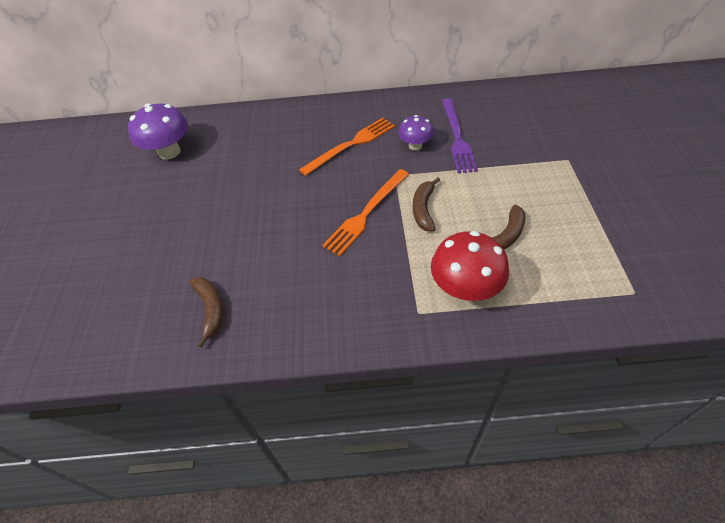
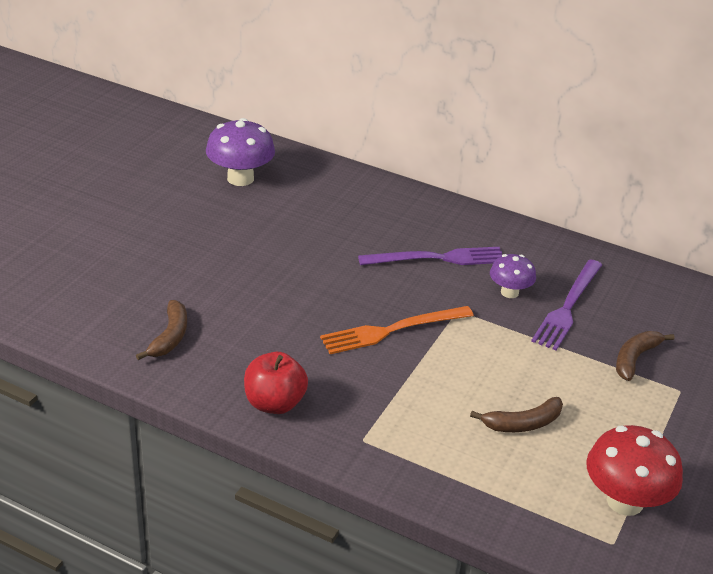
camera: 25 degrees right, 15 degrees down
(333, 321) = (274, 403): none -> red apple
(351, 145) = (437, 258): orange fork -> purple fork
(423, 209) = (457, 356): brown banana -> brown banana (635, 358)
(465, 288) = (430, 445): red mushroom -> red mushroom (625, 501)

